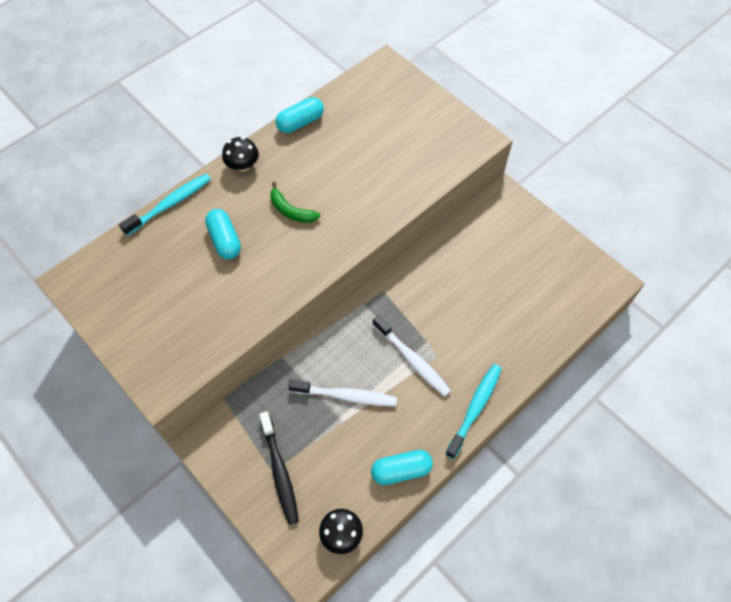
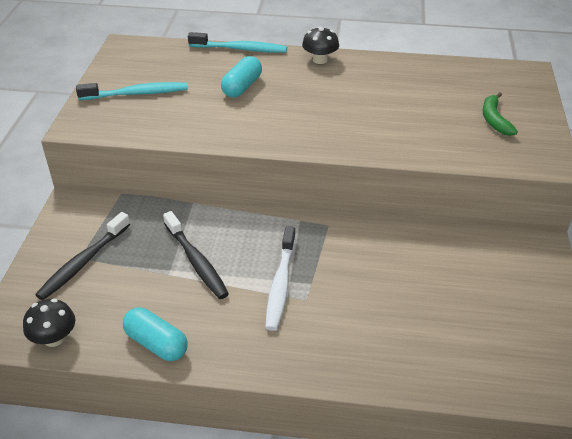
camera: 50 degrees right, 20 degrees down
(291, 210) = (313, 102): green banana -> green banana (494, 120)
(300, 122) = (401, 63): turquoise capsule -> none
(346, 396) = (196, 261): white toothbrush -> black toothbrush
(475, 408) = (279, 362): turquoise toothbrush -> turquoise toothbrush (137, 94)

